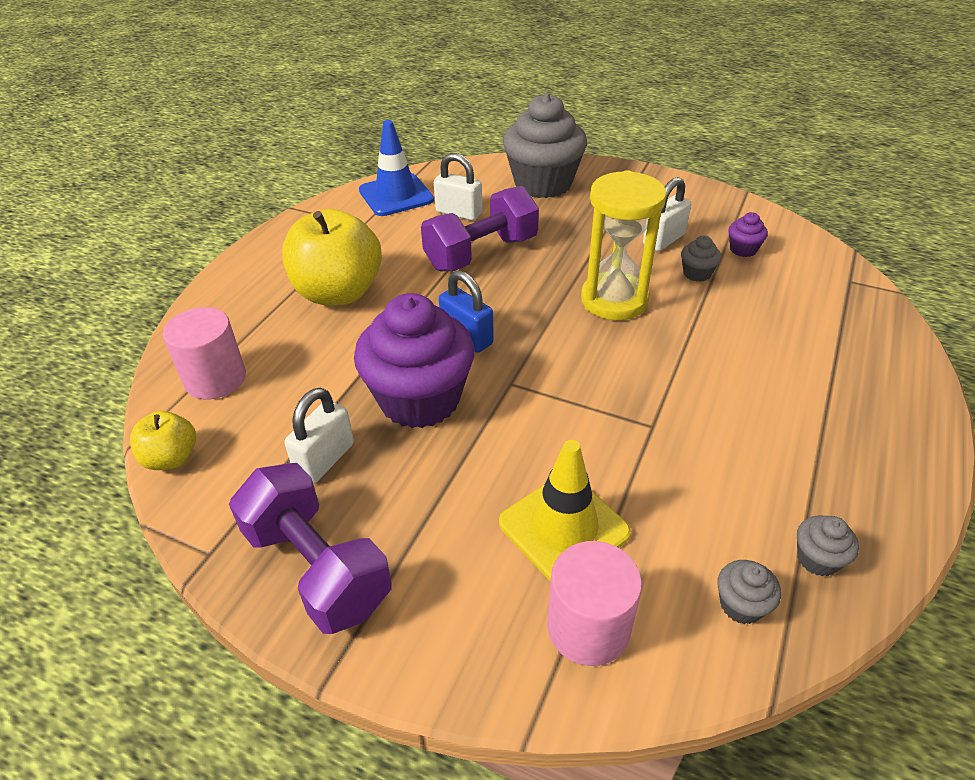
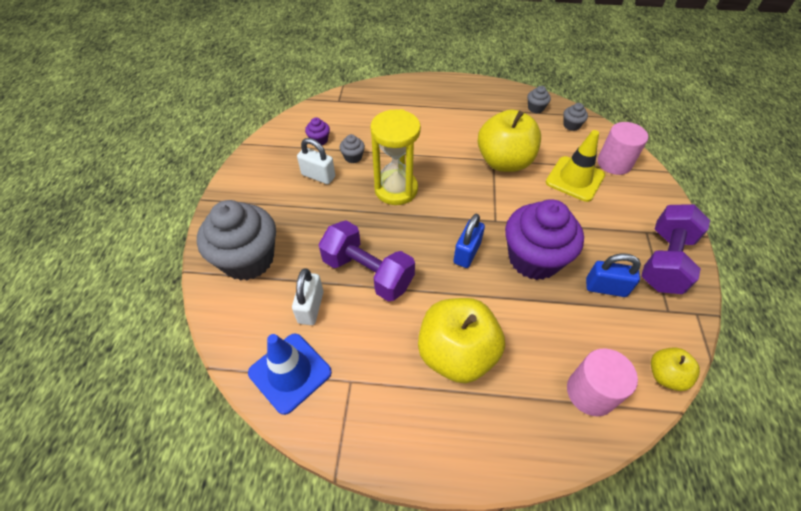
camera: 110 degrees left, 10 degrees up
(325, 459) = (605, 288): white padlock -> blue padlock
(642, 438) = (504, 162): none -> yellow apple

